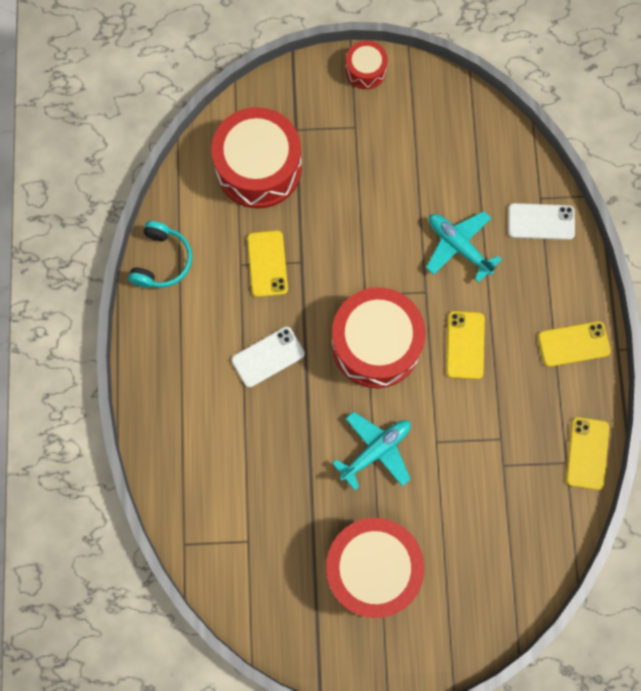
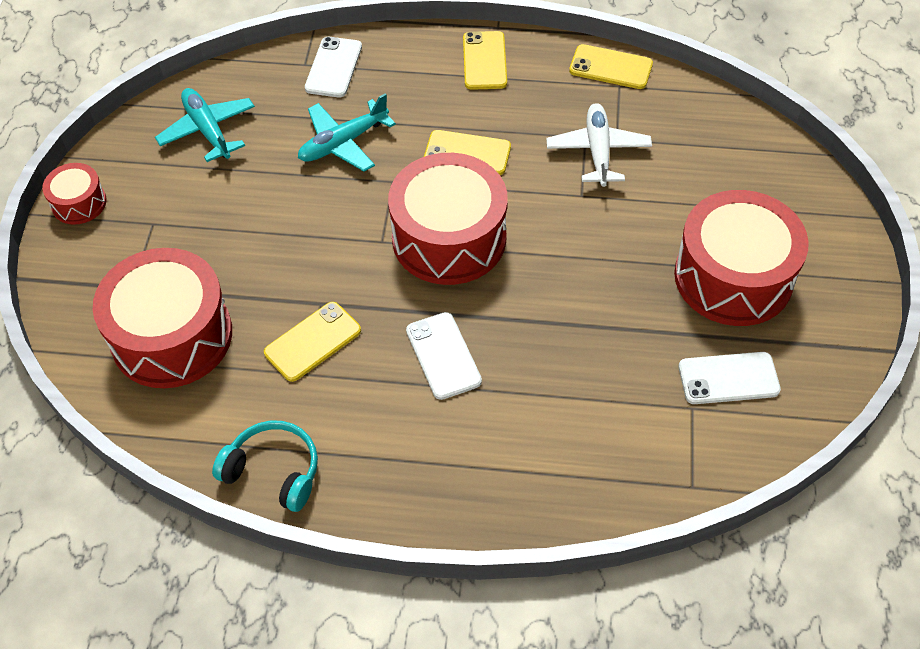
camera: 80 degrees left, 20 degrees down
(267, 264) = (313, 341): yellow phone -> yellow phone turned 45 degrees counterclockwise
(277, 567) = (728, 378): none -> white phone
(375, 451) = (585, 255): turquoise plane -> turquoise plane (208, 130)
(486, 451) = (598, 151): none -> white plane

